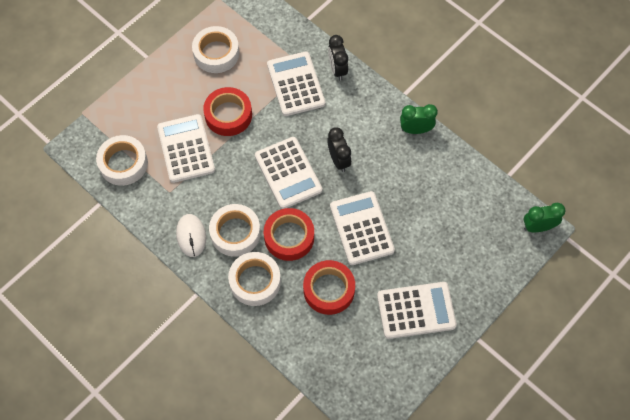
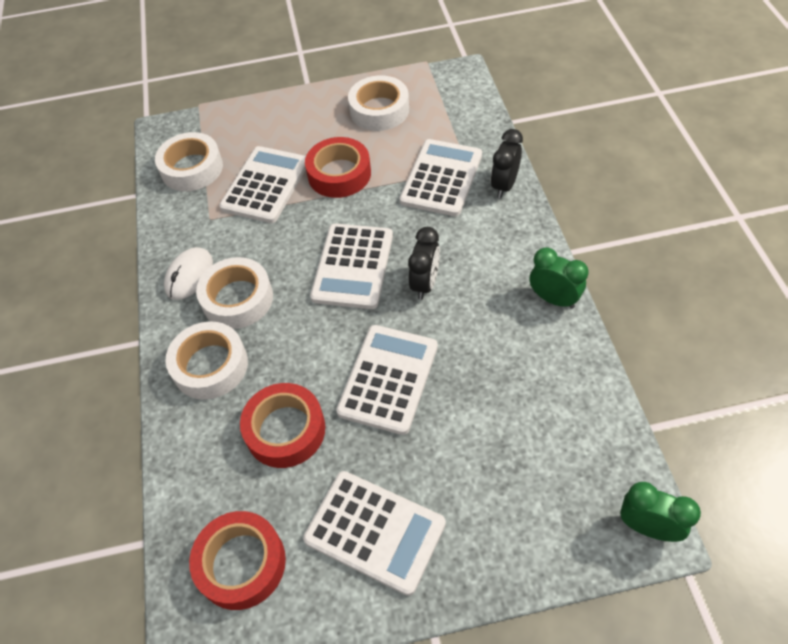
camera: 40 degrees right, 10 degrees down
(289, 237) = (292, 338): red tape -> red tape (241, 563)

